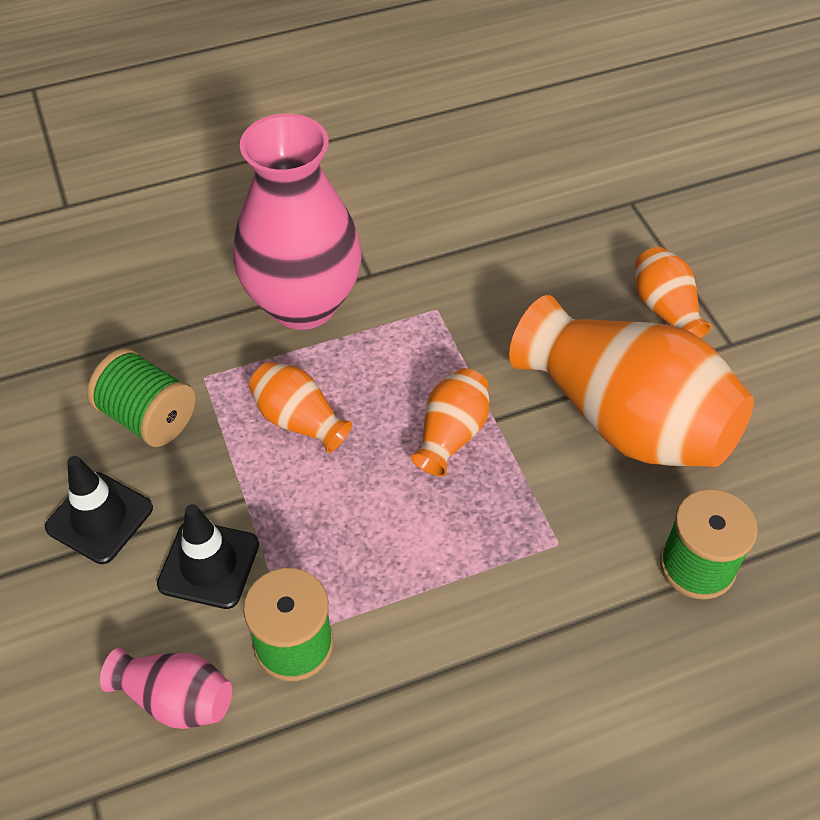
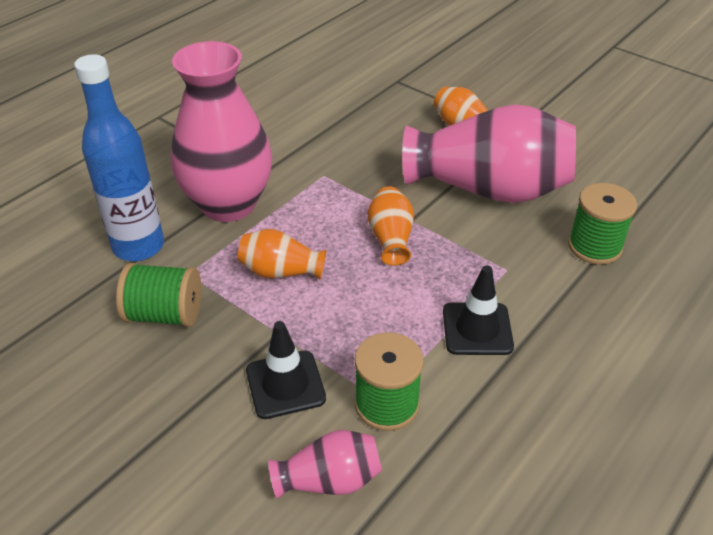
camera: 30 degrees left, 10 degrees down
(99, 518) = (176, 393): black traffic cone -> black traffic cone (477, 329)
(176, 318) = (138, 246): none -> blue bottle
(625, 419) = (489, 189): orange vase -> pink vase

